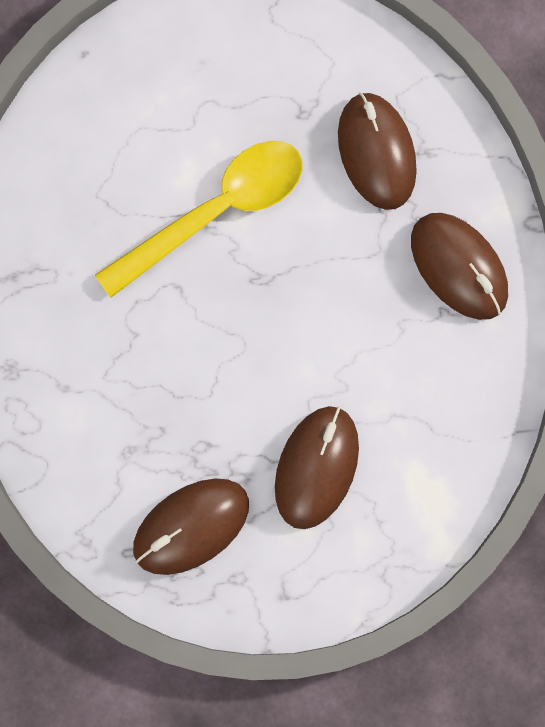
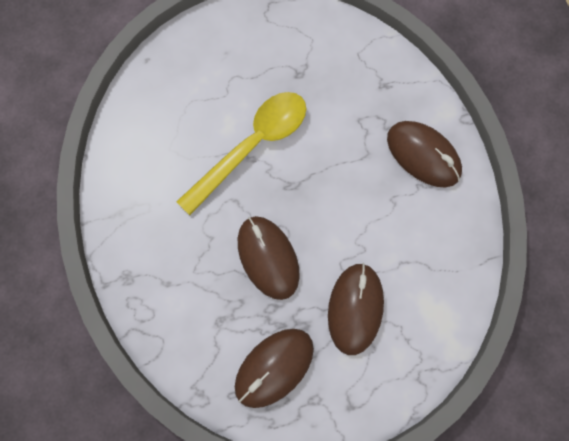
camera: 10 degrees left, 5 degrees down
(376, 152) = (352, 91): brown mouse -> brown mouse (268, 258)

